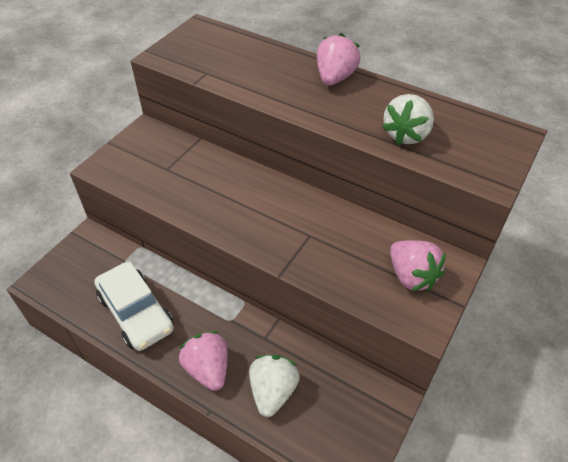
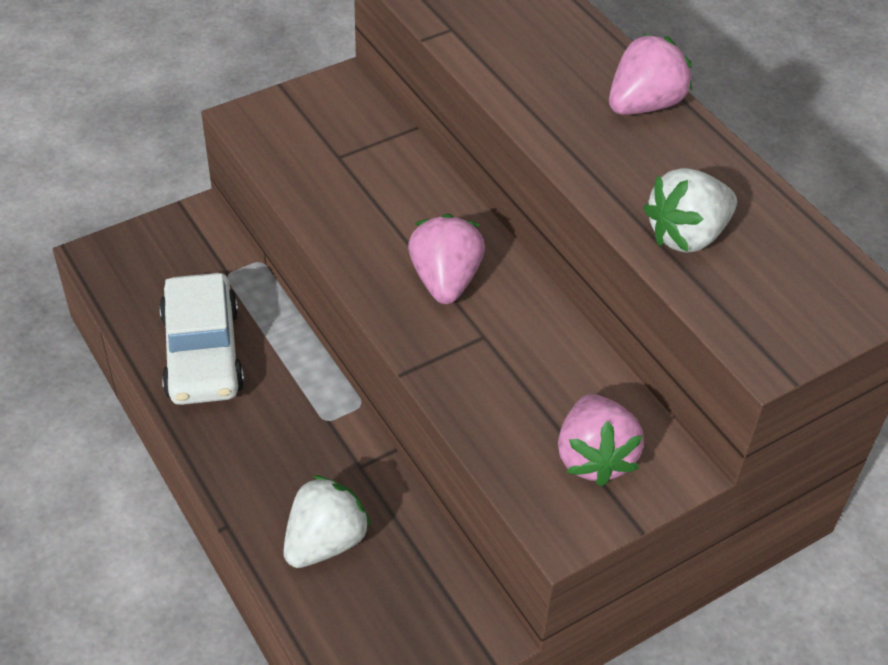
camera: 25 degrees right, 0 degrees up
(208, 369) = (255, 471): pink strawberry -> pink strawberry (445, 280)

